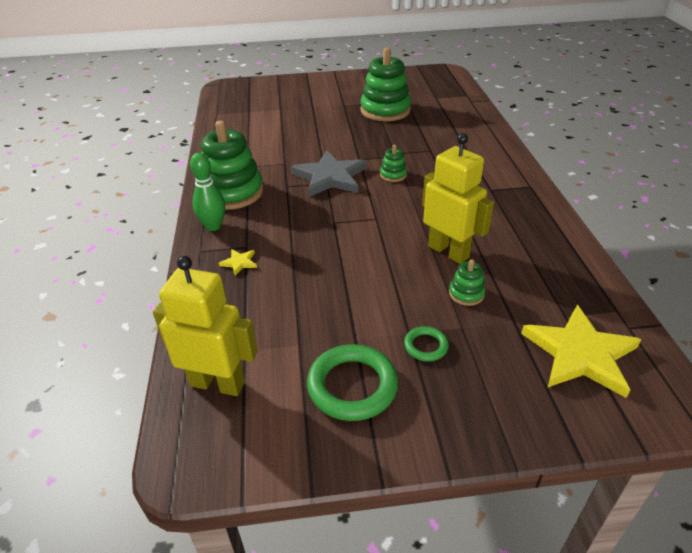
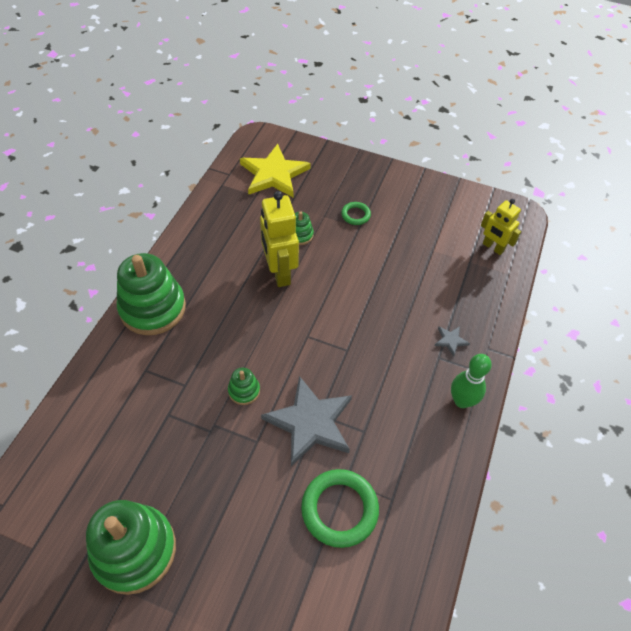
camera: 155 degrees left, 15 degrees up
(217, 383) = (493, 247): yellow robot -> yellow robot, size x0.63
(232, 192) = (427, 450): green stacking toy -> green stacking toy (153, 308)
(239, 262) = (450, 340): yellow star -> grey star
(352, 386) = (414, 213): green ring -> green ring (339, 509)

